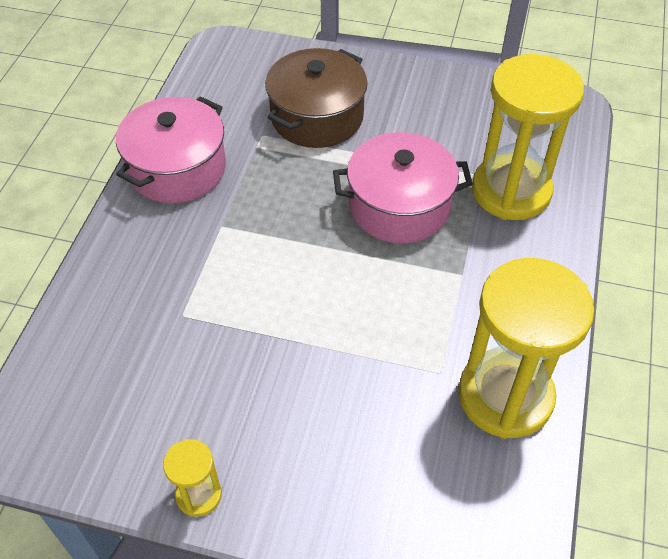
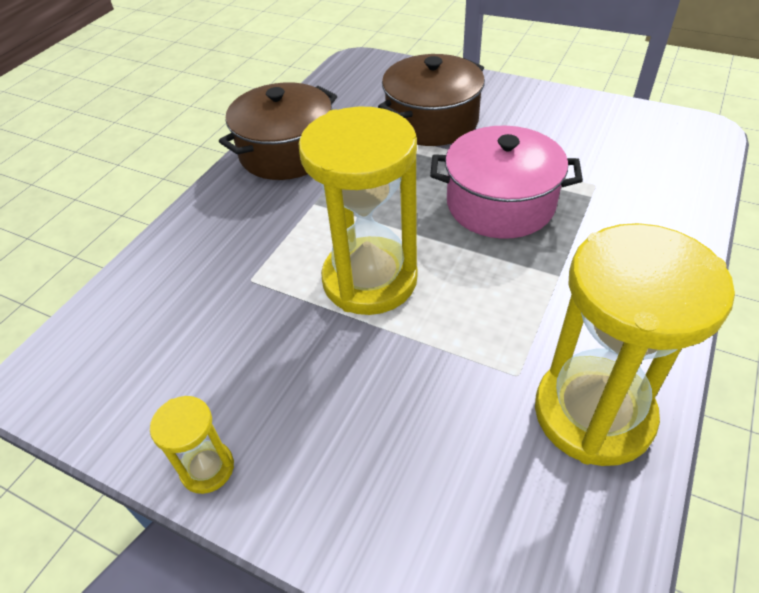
camera: 15 degrees right, 5 degrees down
(177, 169) = (286, 152): pink pot -> brown pot
(511, 191) = (626, 201): yellow hourglass -> yellow hourglass (370, 279)

